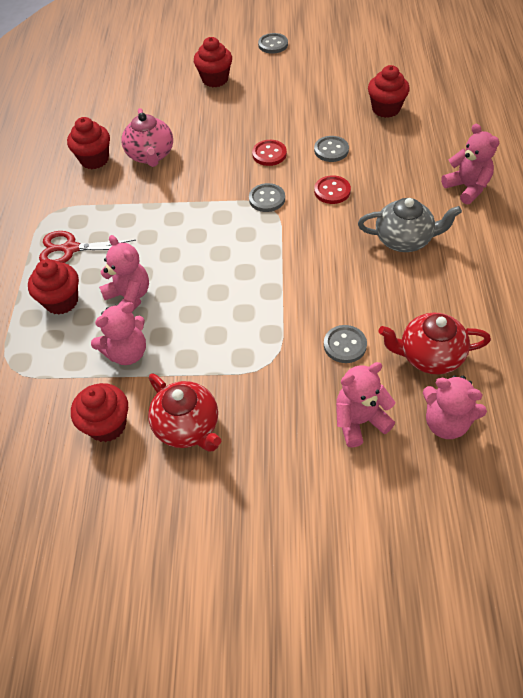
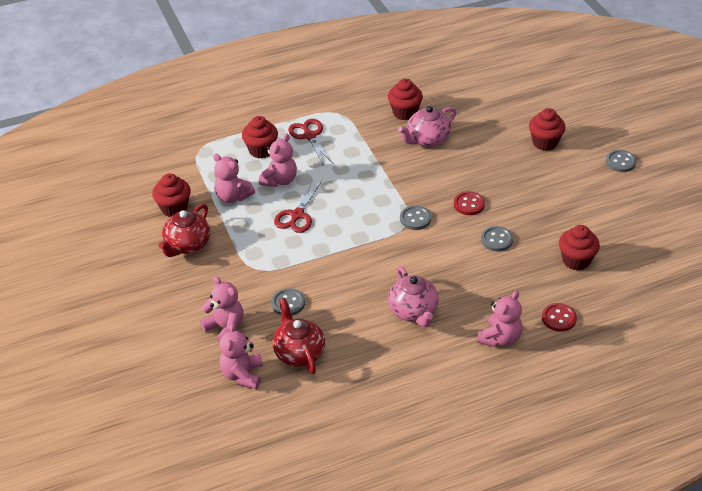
camera: 65 degrees right, 10 degrees down
(201, 297) = (297, 215): none -> red scissors
(332, 191) = (446, 254): red button -> red button (559, 318)
(404, 240) = (413, 311): grey teapot -> pink teapot

